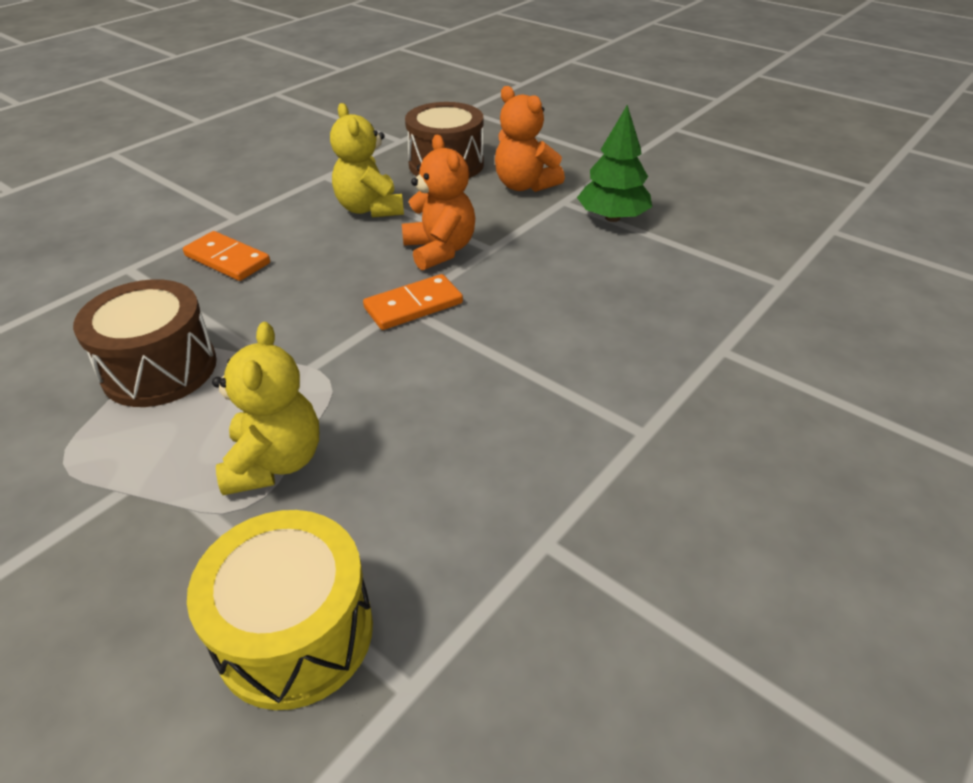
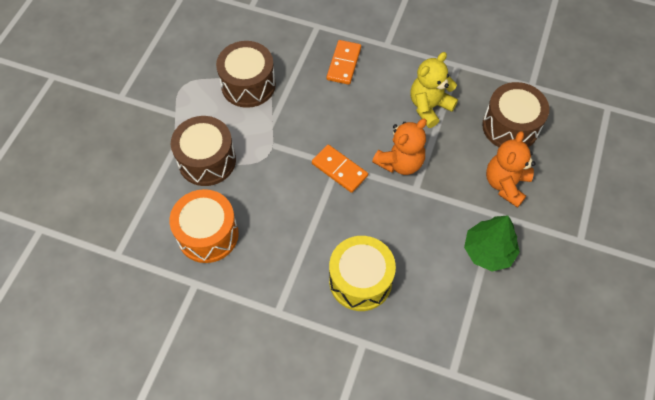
camera: 70 degrees right, 20 degrees up
(275, 462) = (207, 160): yellow teddy bear -> brown drum
(295, 632) = (129, 208): yellow drum -> yellow drum (360, 280)
(444, 497) = (208, 234): none -> orange drum

